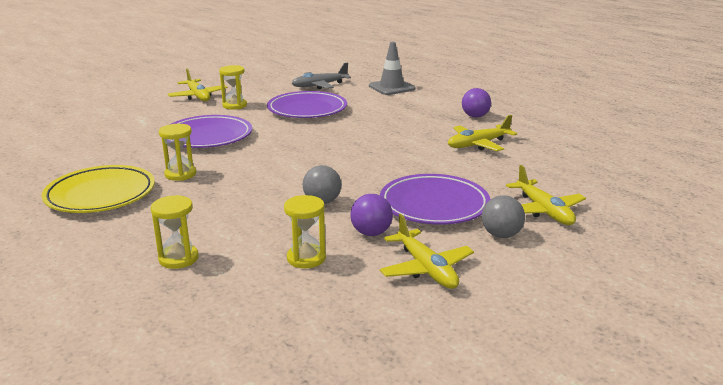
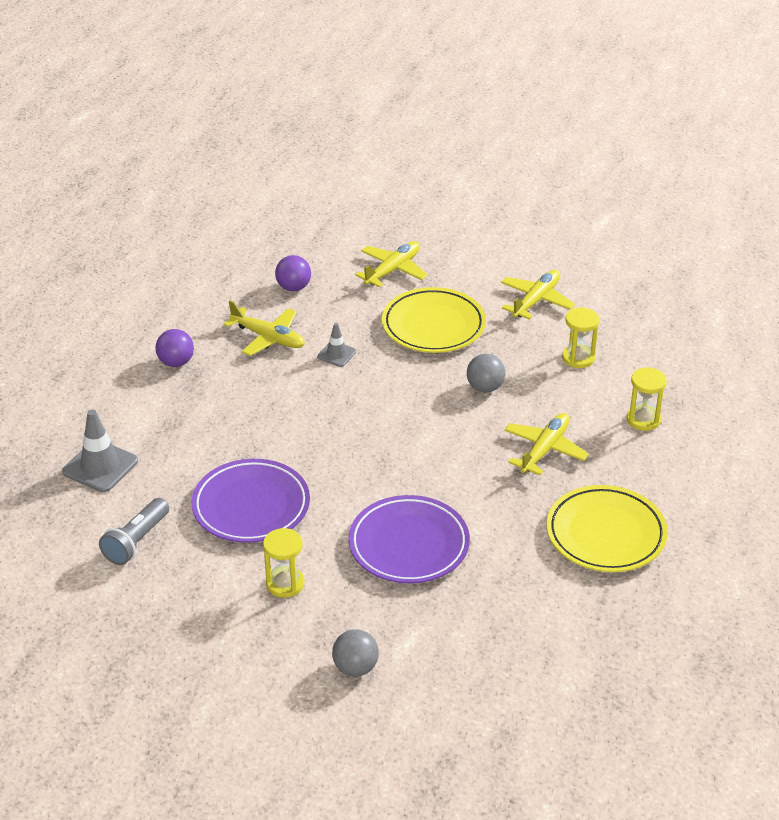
camera: 120 degrees left, 15 degrees up
(180, 174) = (516, 507): yellow hourglass -> none
(198, 96) = (274, 646): yellow plane -> yellow plane (544, 450)
(319, 85) = (136, 541): grey plane -> grey flashlight
(371, 233) = (511, 341): purple ball -> purple ball (293, 287)
(432, 160) = (336, 354): none -> grey traffic cone
(434, 205) = (433, 325): purple plate -> yellow plate
(501, 235) = (454, 281): grey ball -> grey ball (355, 668)

